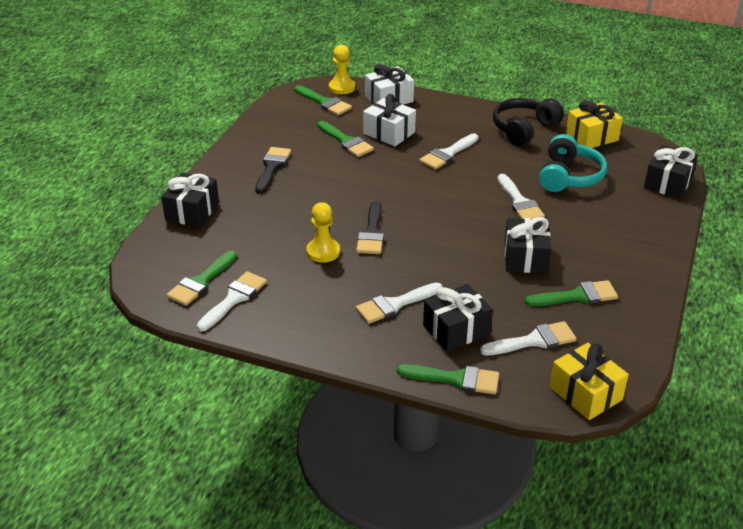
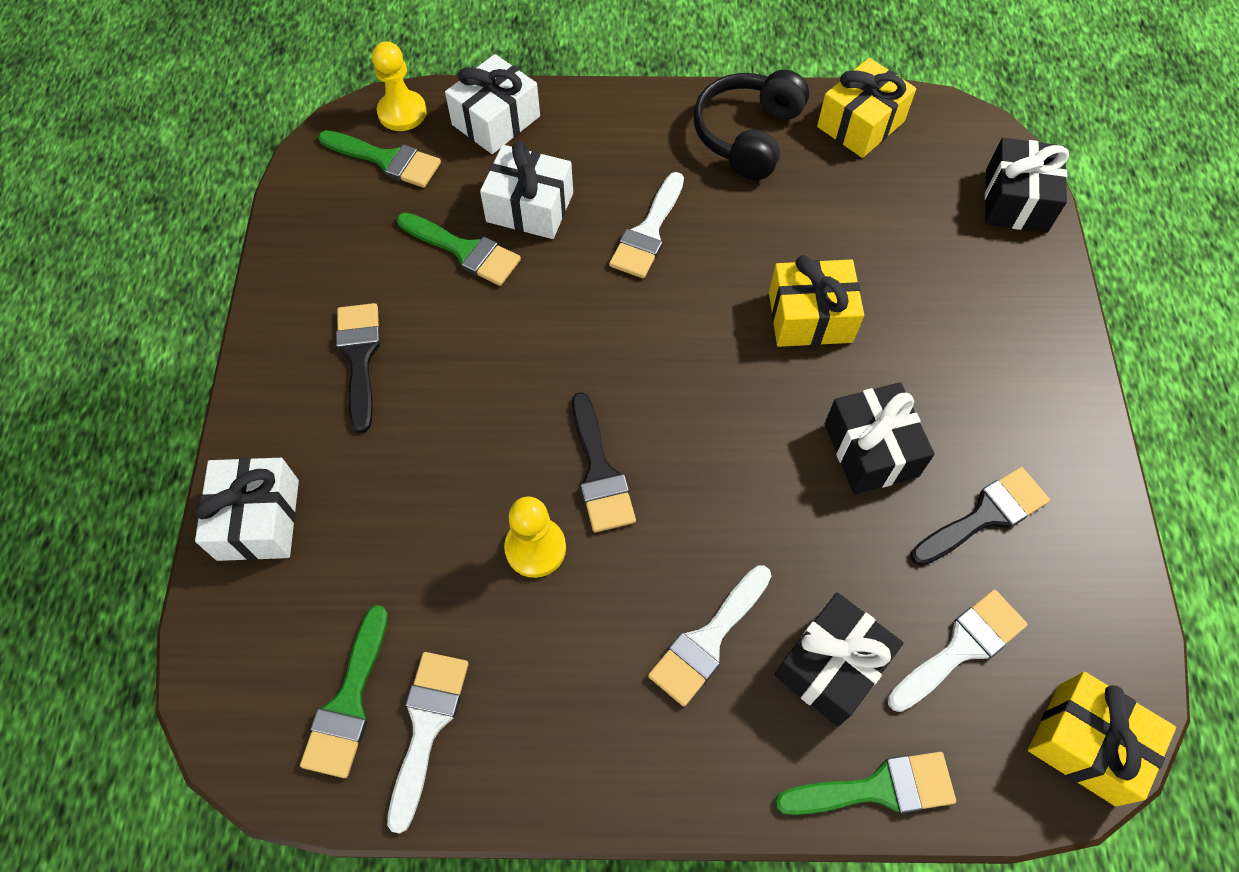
camera: 20 degrees left, 25 degrees up
(192, 211) = (258, 519): black gift -> white gift
(520, 202) = (810, 317): white brush -> yellow gift
(569, 176) = (862, 230): turquoise headphones -> none
(577, 296) = (985, 515): green brush -> black brush

